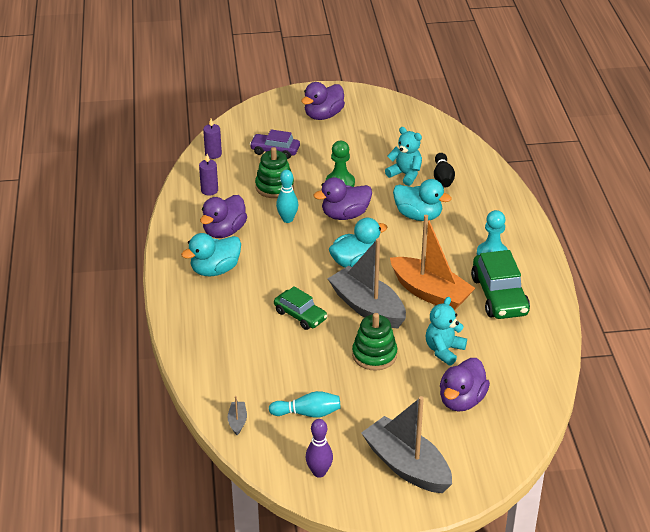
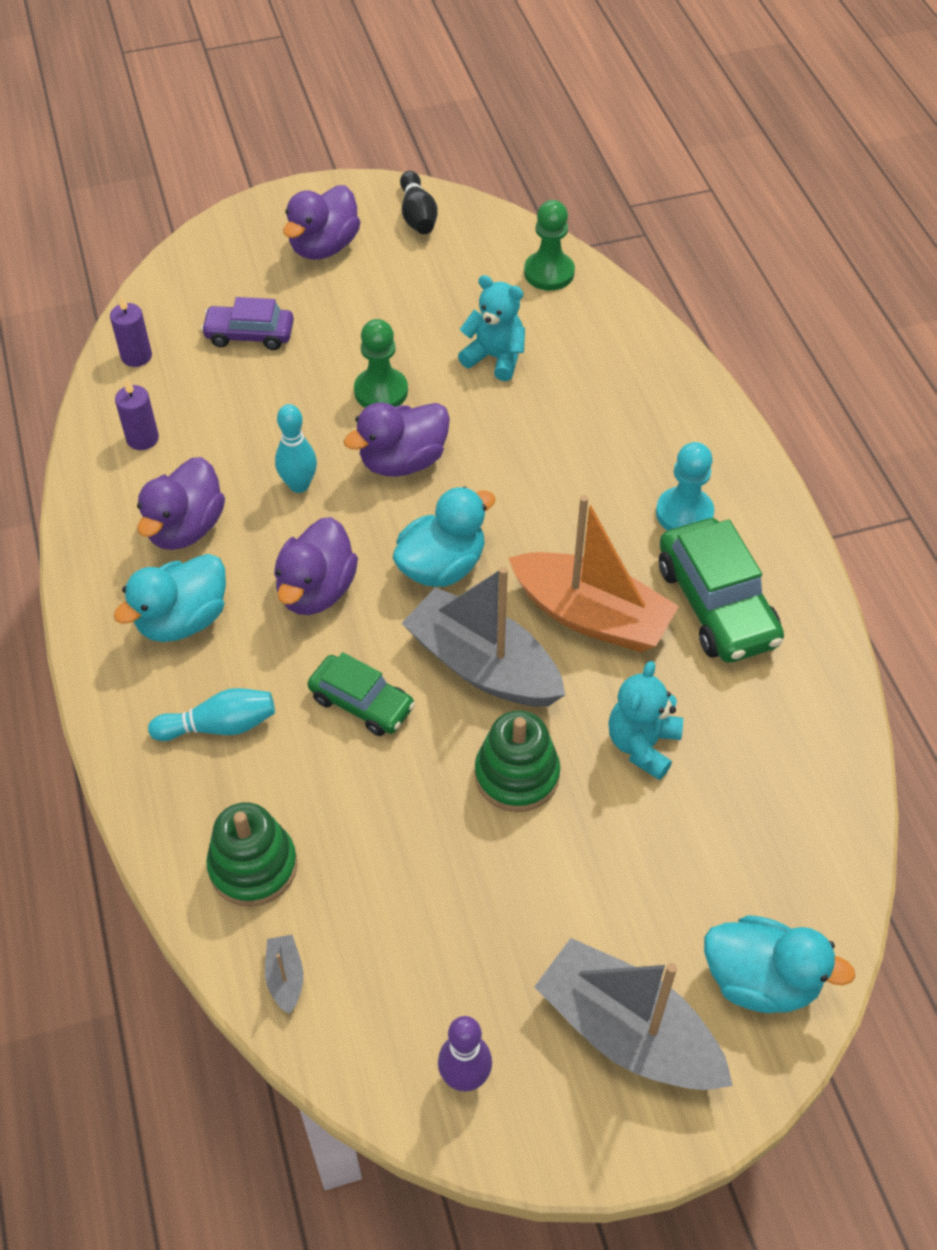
camera: 10 degrees left, 15 degrees up
(274, 187) = (262, 415): green stacking toy -> green stacking toy (253, 866)
(307, 413) = (417, 935): turquoise bowling pin -> turquoise bowling pin (219, 726)
(418, 216) = (536, 445): turquoise duck -> turquoise duck (760, 980)
(442, 178) = (562, 356): black bowling pin -> black bowling pin (417, 215)
(444, 139) = (549, 273): none -> green pawn
(461, 400) = (698, 857): purple duck -> purple duck (316, 590)

